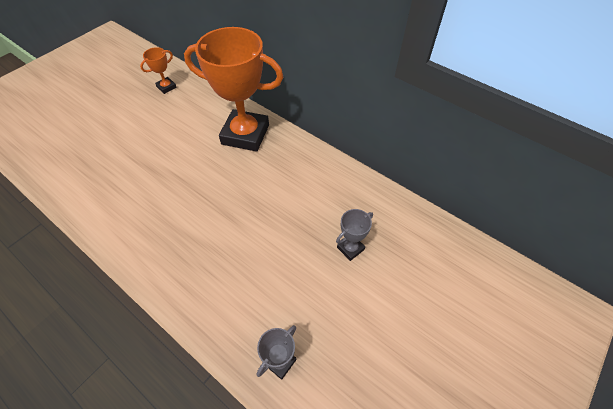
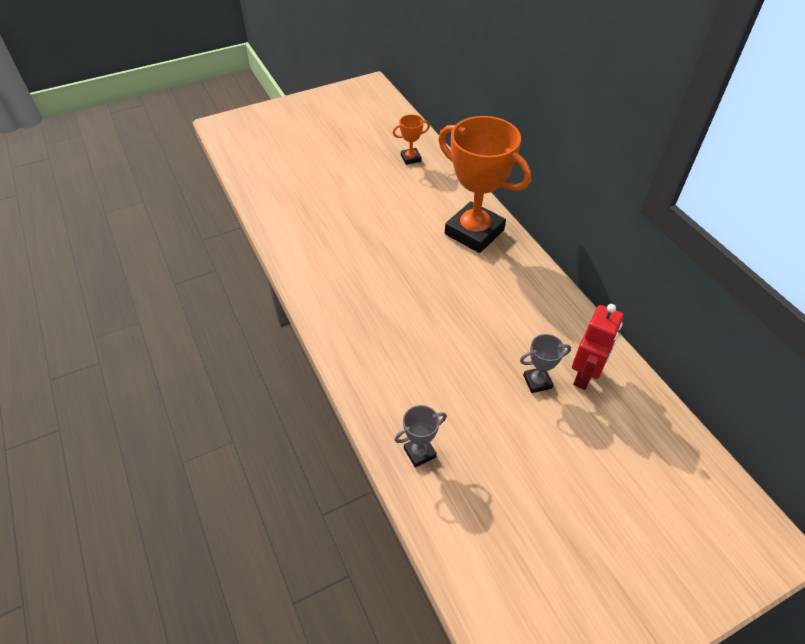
camera: 25 degrees right, 5 degrees down
(384, 227) = (585, 375): none -> red robot

